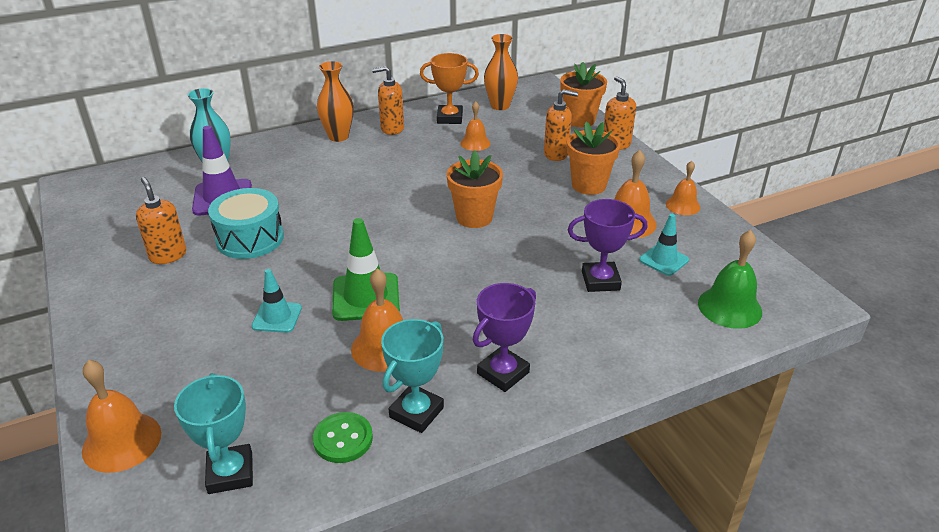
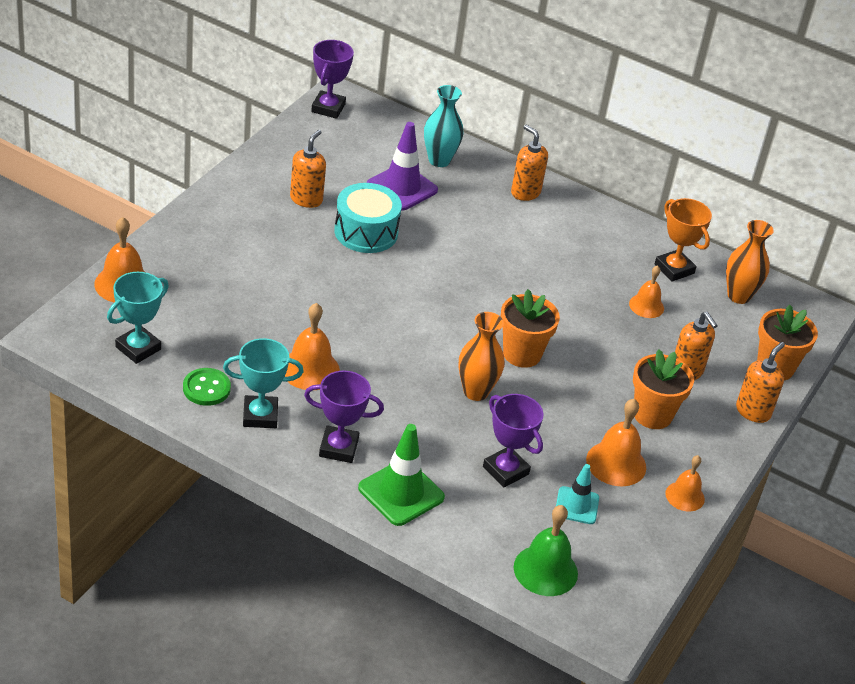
camera: 50 degrees right, 5 degrees up
(77, 196) = (328, 108): none -> purple trophy
(277, 317) = (292, 295): turquoise traffic cone -> none
(338, 136) = (561, 209): orange vase -> orange vase (476, 392)
(366, 297) = (356, 333): green traffic cone -> green traffic cone (401, 493)
(392, 129) = (611, 237): orange soap dispenser -> orange soap dispenser (525, 192)

